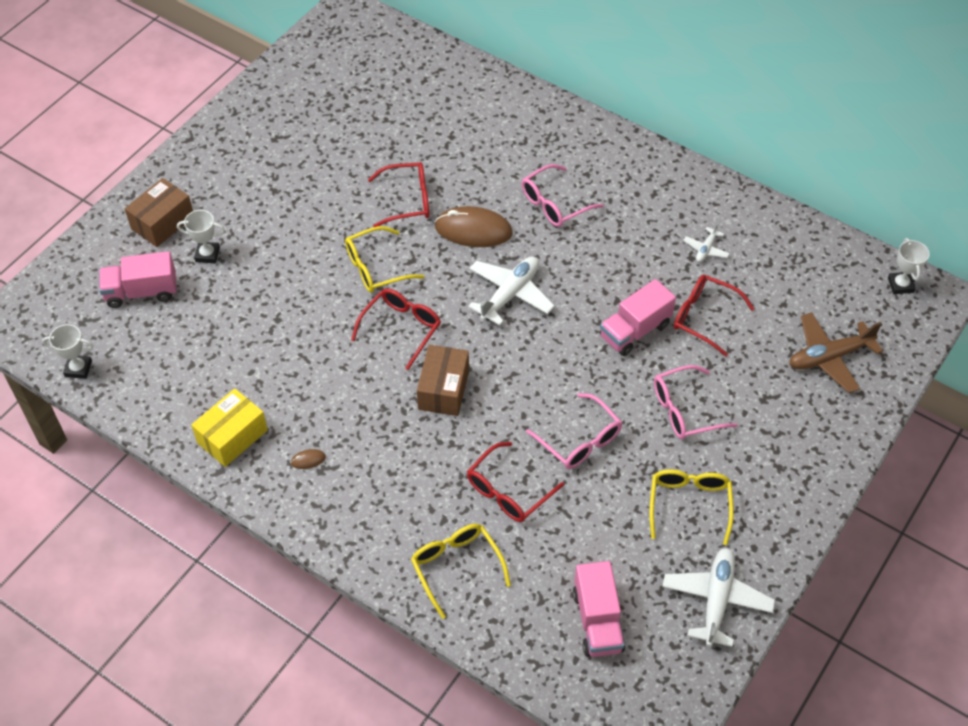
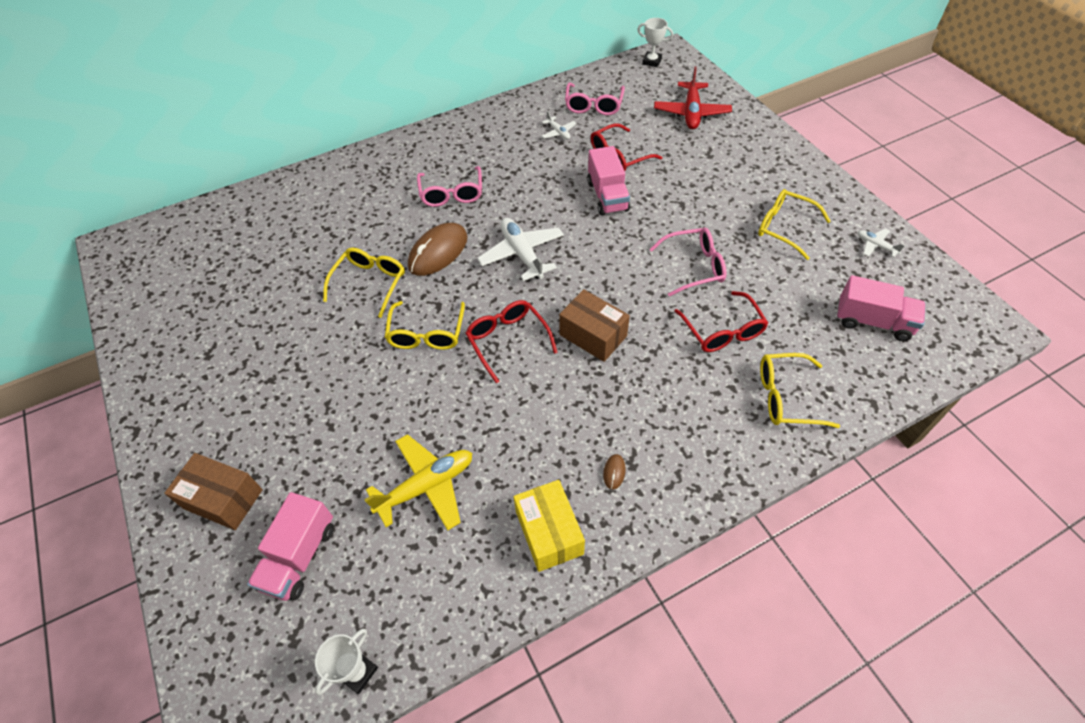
camera: 60 degrees left, 0 degrees up
(162, 222) = (223, 499): brown box -> brown box turned 45 degrees counterclockwise
(207, 254) = (301, 470): white trophy -> none
(233, 339) = (426, 486): none -> yellow plane
(407, 200) = (370, 283): red glasses -> yellow glasses
(685, 410) = (697, 197): pink glasses -> pink glasses (593, 105)
(716, 600) = (875, 246): white plane -> white plane, size x0.51
(829, 357) = (691, 113): brown plane -> red plane

